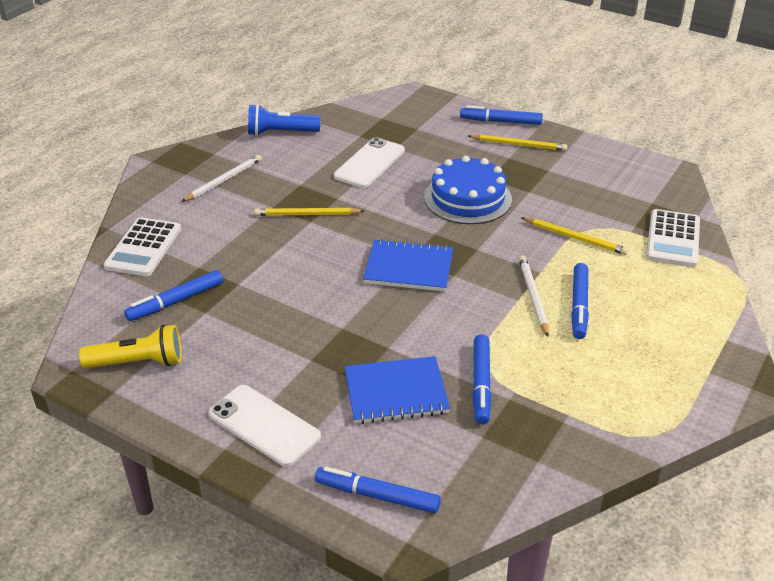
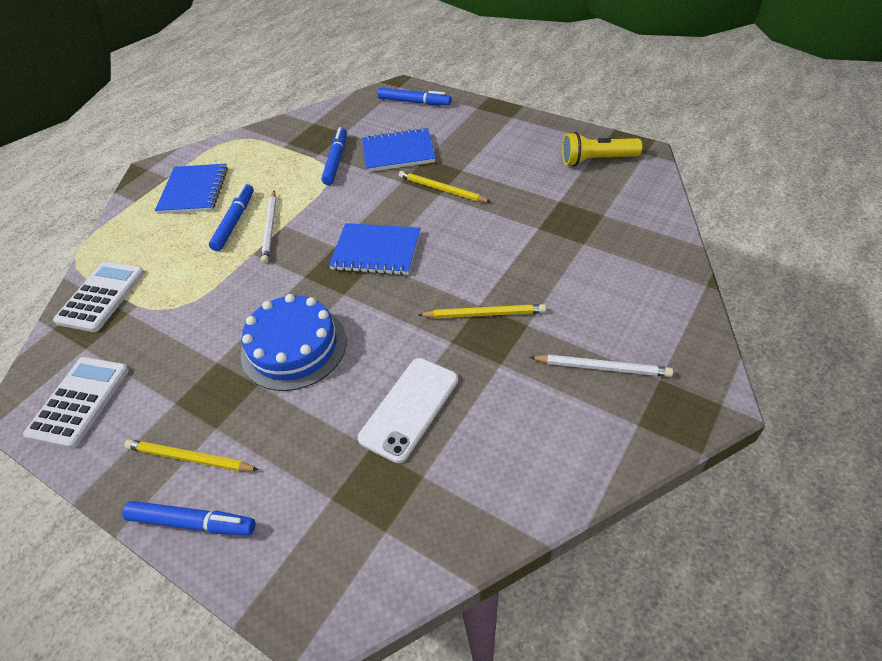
camera: 175 degrees left, 10 degrees up
(143, 248) = (651, 262): white calculator -> white calculator (79, 402)
(175, 301) = (590, 208): blue marker -> none
(224, 180) = (602, 367): white pencil -> white pencil turned 120 degrees counterclockwise
(264, 425) = (489, 129): white phone -> none
(280, 133) = (549, 481): blue flashlight -> none
(575, 238) = (199, 294): yellow pencil -> yellow pencil (441, 189)
(657, 349) = (194, 191): none -> blue notebook

